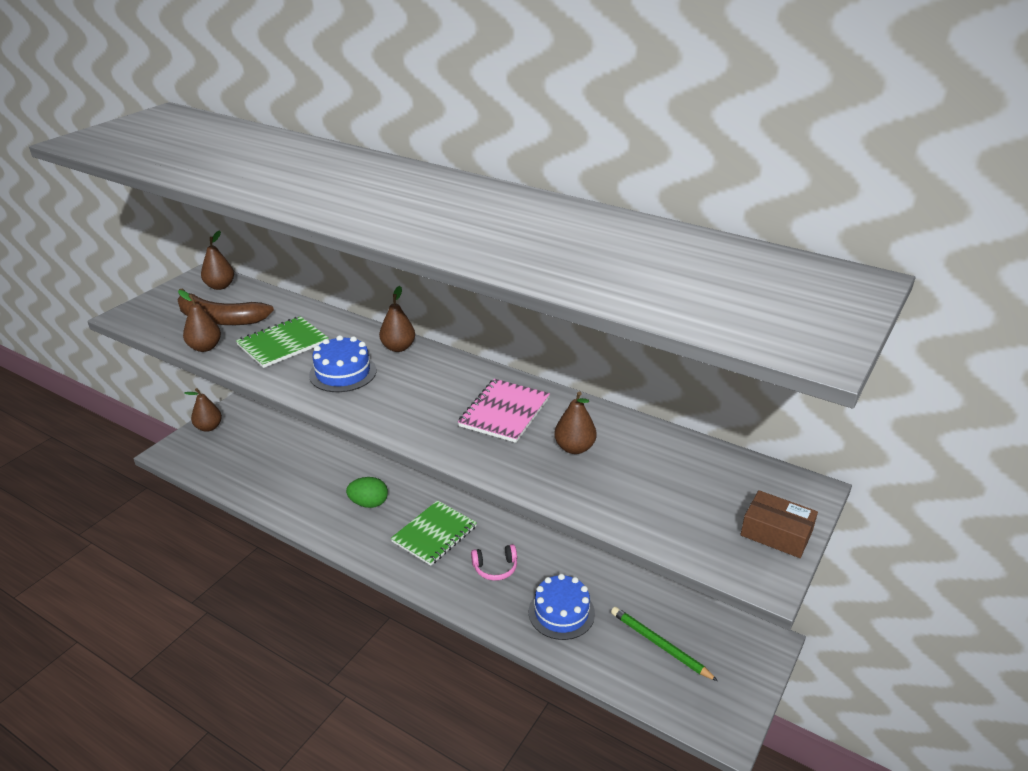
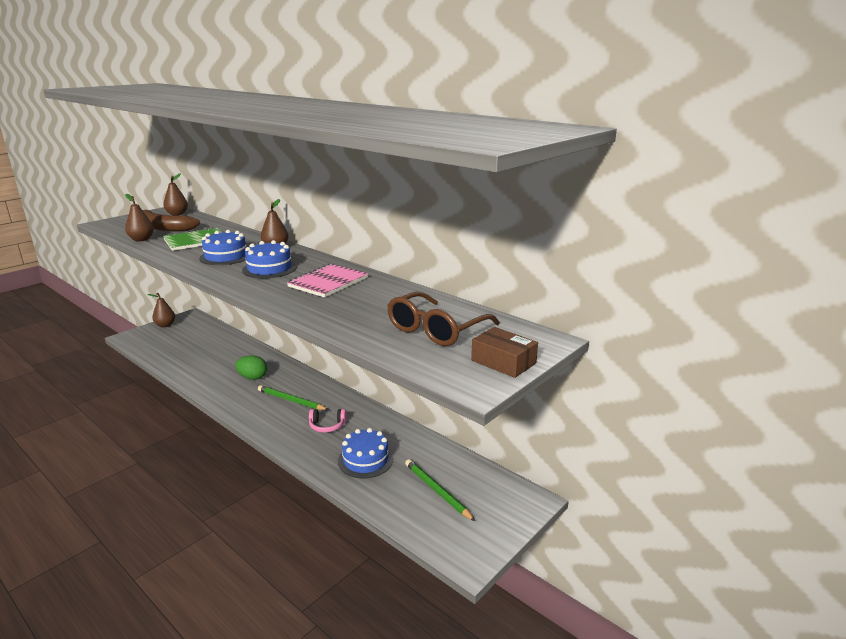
camera: 10 degrees right, 10 degrees down
(415, 392) = (269, 268): none -> blue cake
(434, 534) = (291, 400): green notebook -> green pencil
(574, 448) = (368, 303): brown pear -> none
(677, 487) = (436, 330): none -> brown glasses

